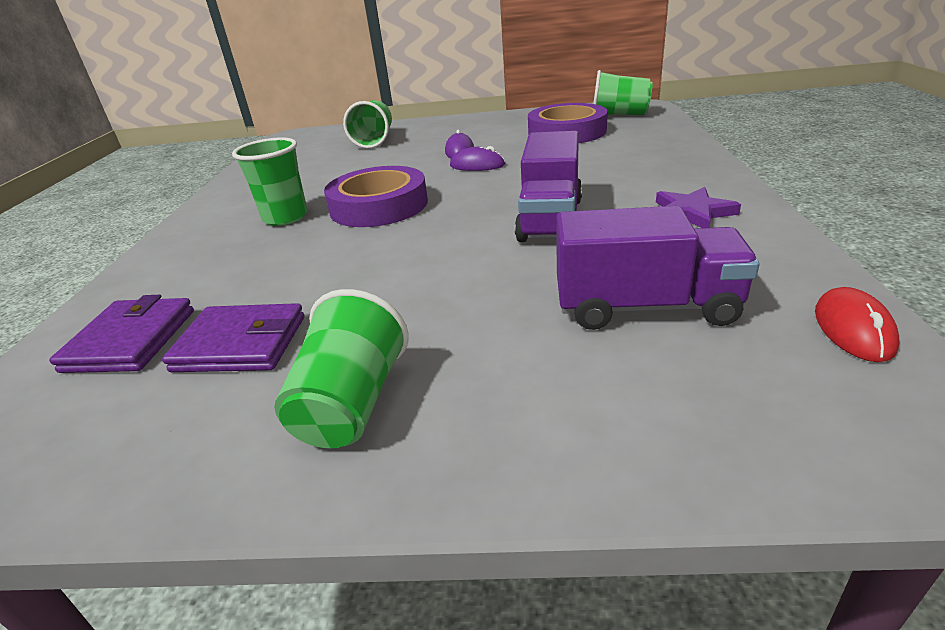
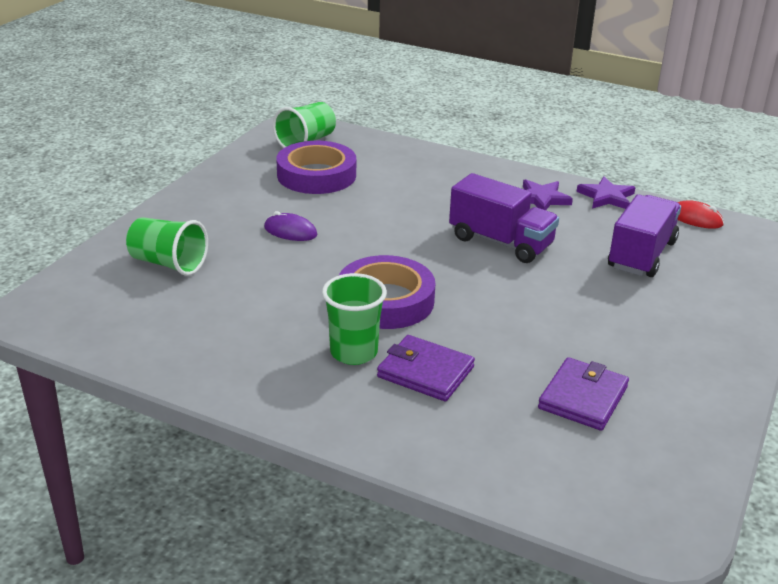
camera: 70 degrees left, 0 degrees up
(131, 340) = (540, 451): purple wallet -> purple wallet (425, 372)
(351, 404) = (677, 364): green cup -> none
(477, 165) = (344, 234): purple mouse -> none
(777, 245) = (606, 197): none -> purple star

